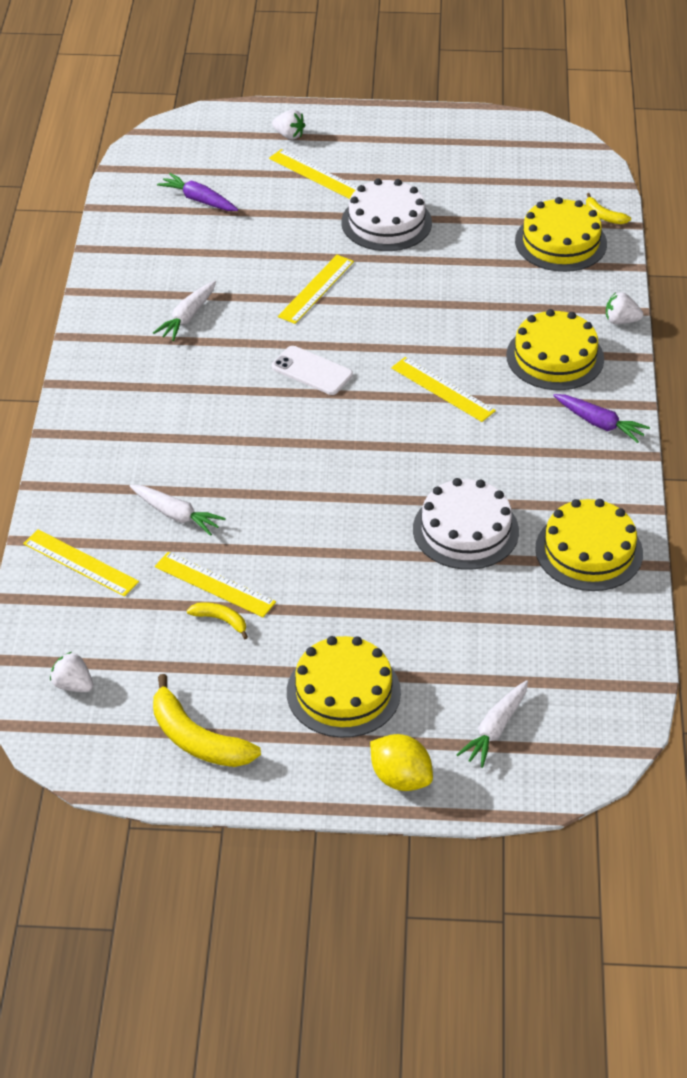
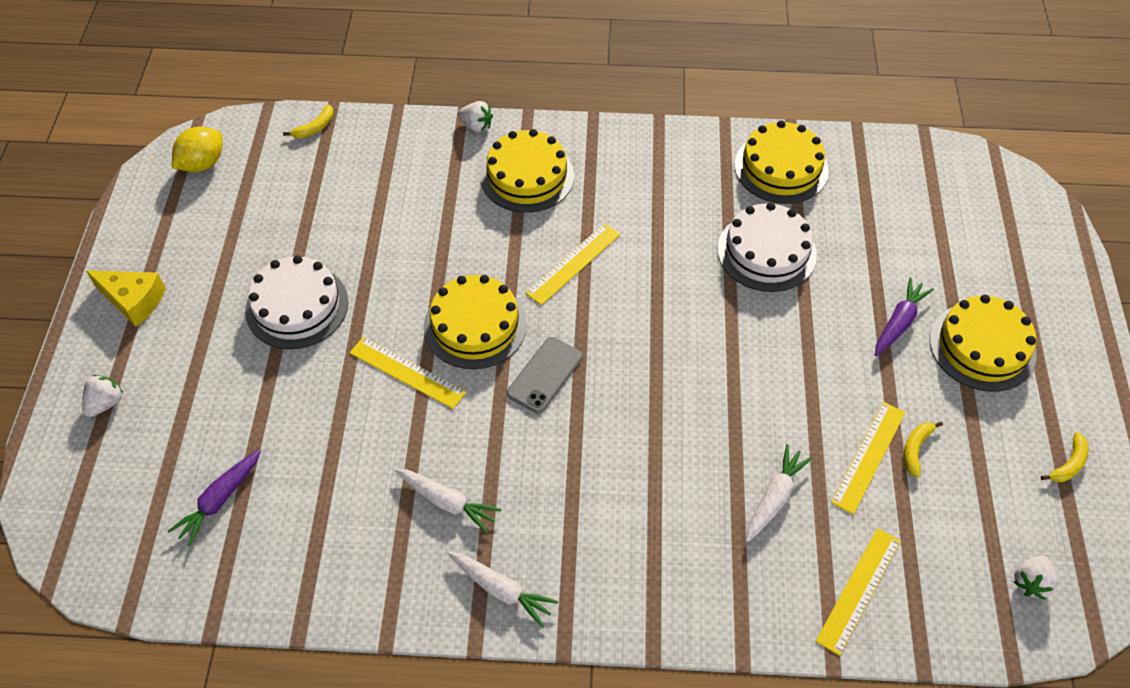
camera: 90 degrees left, 10 degrees up
(197, 739) = (1069, 464): yellow banana -> yellow banana, size x0.52
(312, 371) = (545, 375): white phone -> grey phone
(315, 174) = (192, 375): yellow ruler -> none
(390, 136) = (133, 301): none -> yellow cheese
(400, 778) = (1067, 305): yellow lemon -> yellow lemon (202, 164)
(495, 729) = (996, 240): white carrot -> white carrot (501, 590)
(560, 242) = (352, 162): yellow cake -> yellow cake (475, 325)
(599, 423) = (619, 150): purple carrot -> purple carrot (899, 322)
(621, 321) = (476, 126): white strawberry -> white strawberry turned 75 degrees counterclockwise

